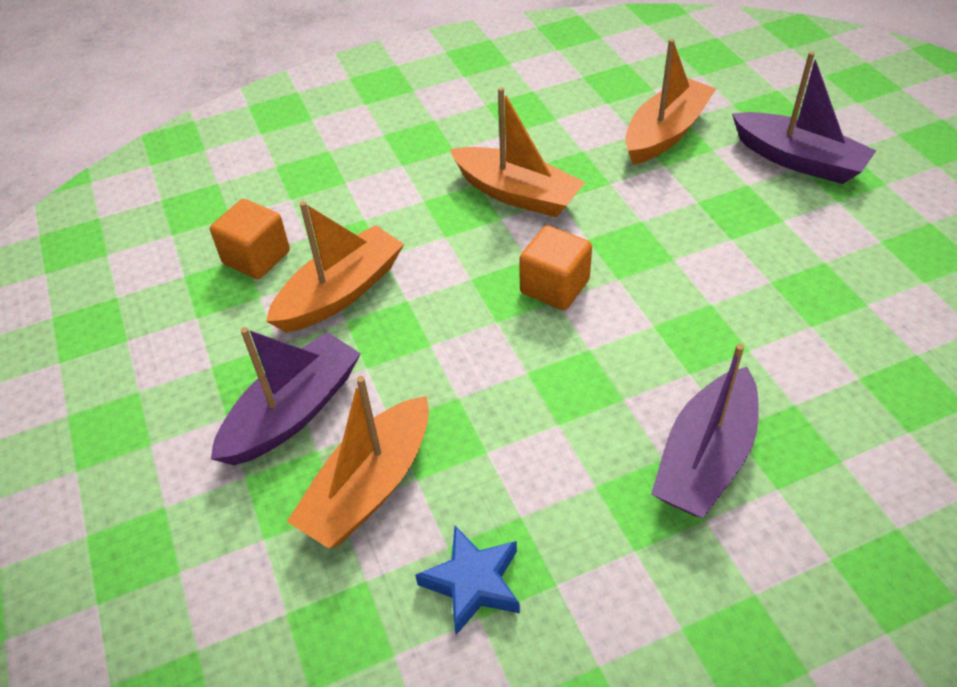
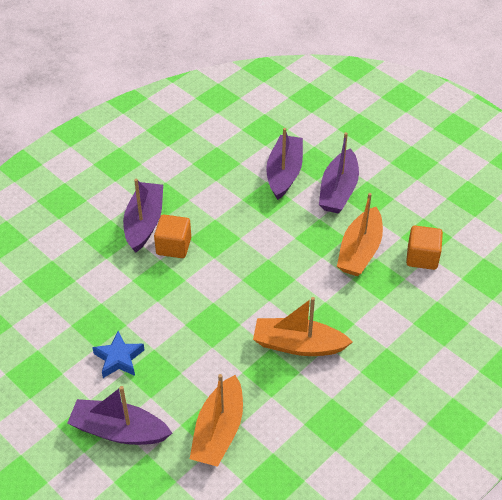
camera: 155 degrees right, 0 degrees up
(370, 486) = (284, 173): orange boat -> purple boat
(473, 583) = (224, 155): blue star -> blue star (119, 358)
(554, 287) = (246, 287): orange cube -> orange cube (173, 246)

